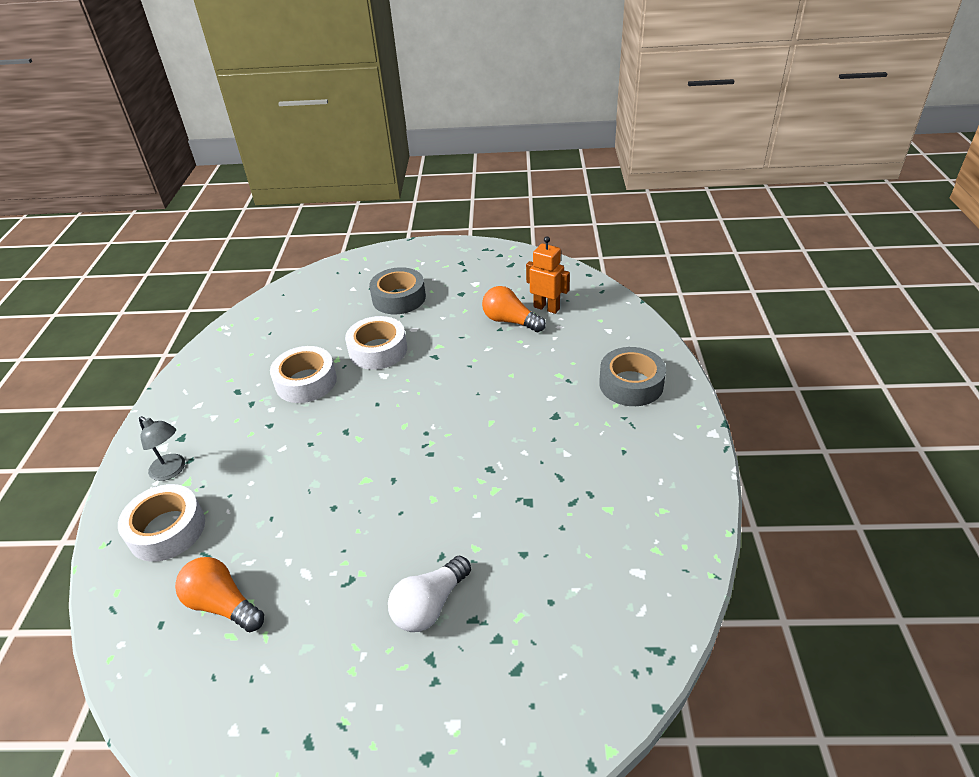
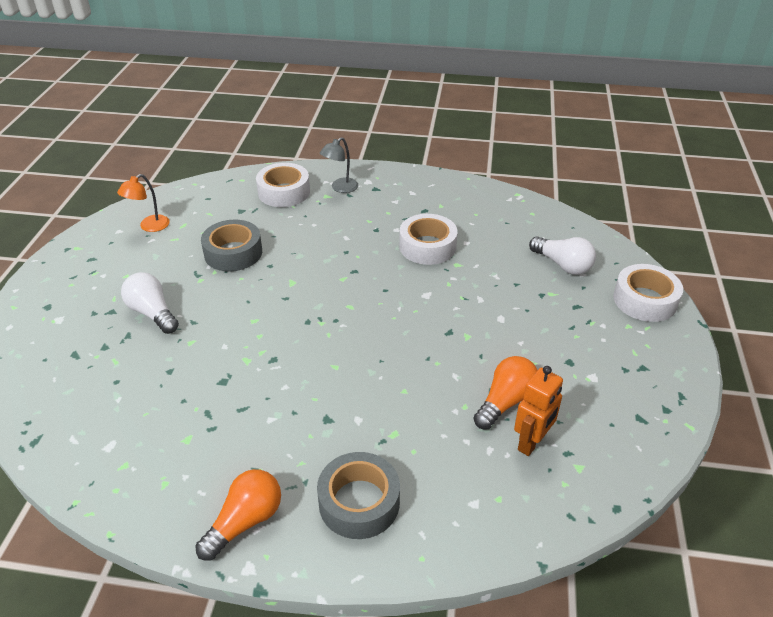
camera: 95 degrees right, 0 degrees up
(223, 604) = (208, 220): orange light bulb -> orange light bulb (245, 521)
(228, 683) = (149, 227): none -> orange lamp
(340, 298) = (562, 265): none -> white light bulb
(378, 350) = (466, 291): white tape -> white tape (645, 300)
(399, 298) = (561, 308): grey tape -> grey tape (233, 253)

